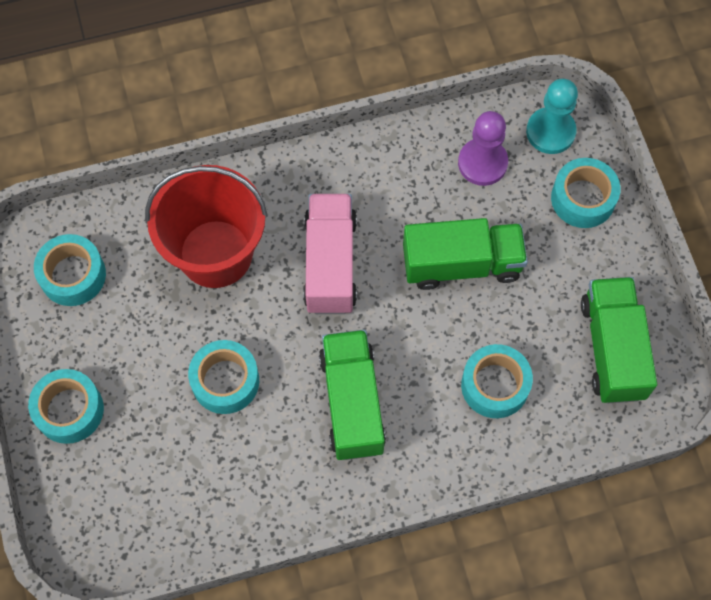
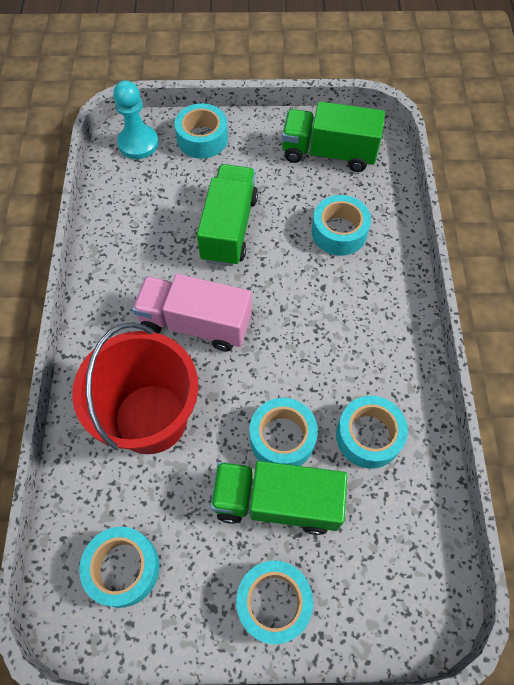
camera: 75 degrees left, 5 degrees down
(248, 465) = (368, 436): none -> turquoise tape
(352, 403) = (329, 337): green truck -> green truck (277, 502)
(482, 163) = (146, 192): purple pawn -> none

